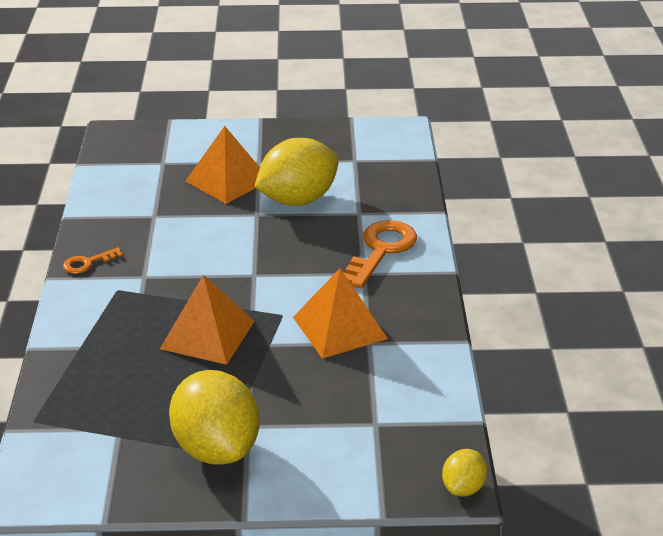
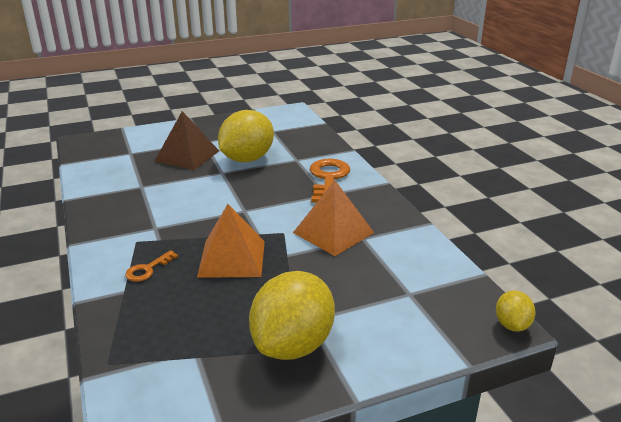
camera: 20 degrees left, 5 degrees down
(87, 263) = (100, 227): orange key -> orange key (147, 269)
(216, 448) = (293, 345): yellow lemon -> yellow lemon turned 75 degrees clockwise
(227, 180) = (187, 156): orange pyramid -> brown pyramid

